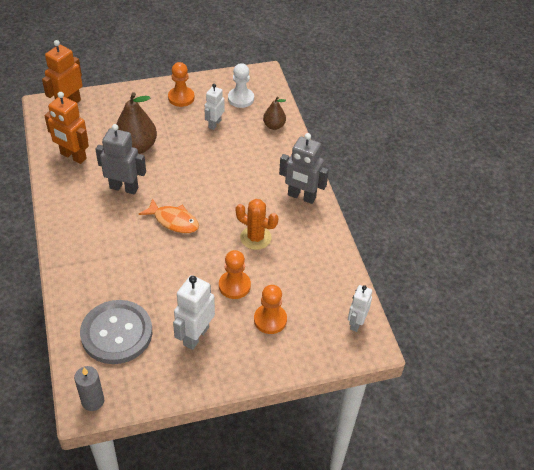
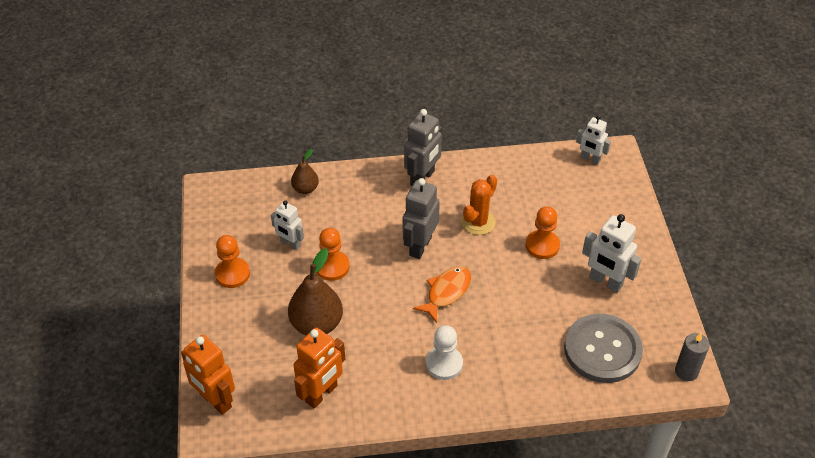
camera: 80 degrees left, 0 degrees up
(124, 188) = (387, 339): grey robot -> grey robot (420, 246)
(241, 99) = (249, 215): white pawn -> white pawn (444, 364)
(270, 320) = (586, 221): orange pawn -> orange pawn (332, 267)

